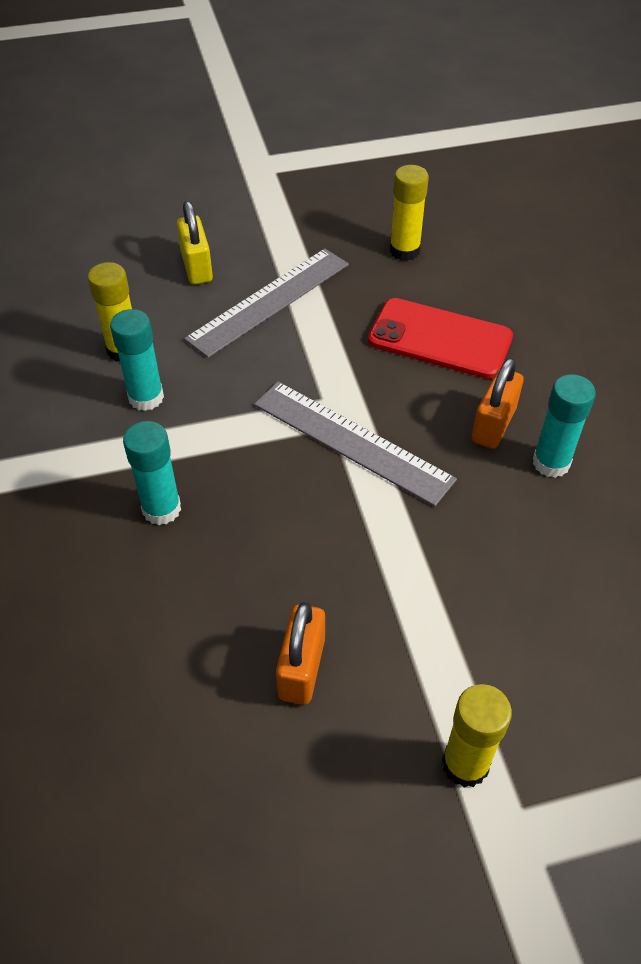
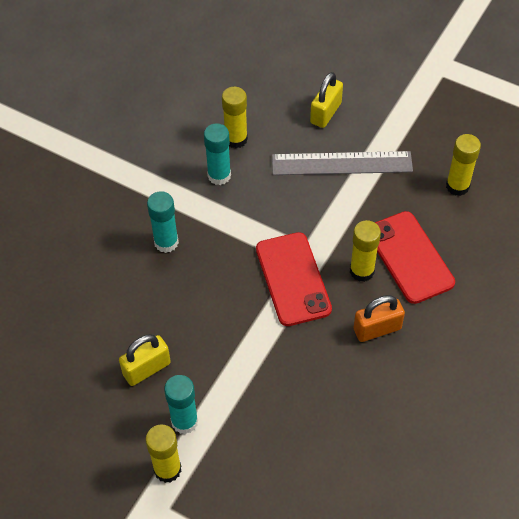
camera: 45 degrees right, 5 degrees up
(302, 668) = (146, 369): orange padlock -> yellow padlock
(352, 441) = (293, 279): grey ruler -> red phone
(411, 383) = (362, 271): none -> yellow glue stick
(551, 463) = (382, 374): turquoise glue stick -> turquoise glue stick (184, 421)

